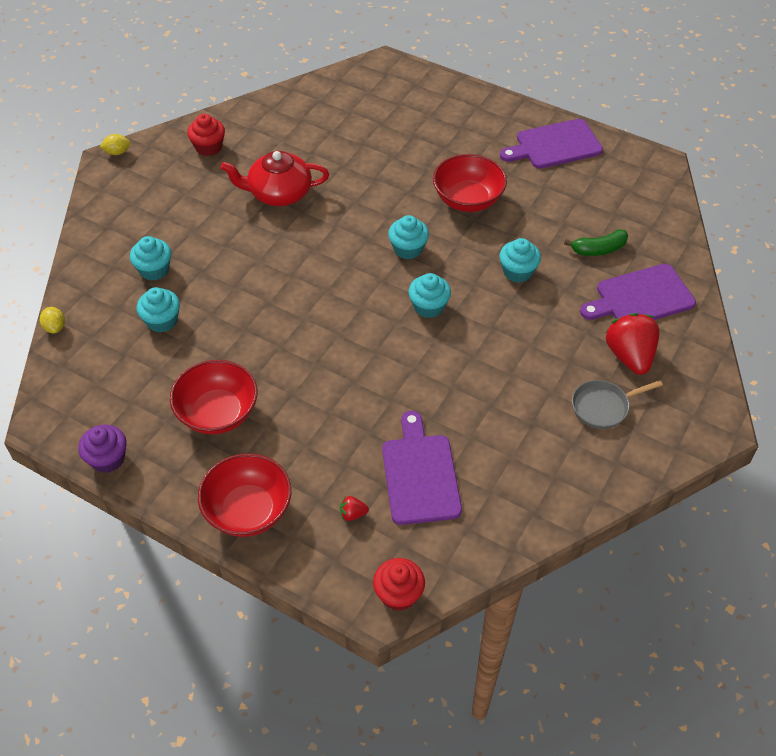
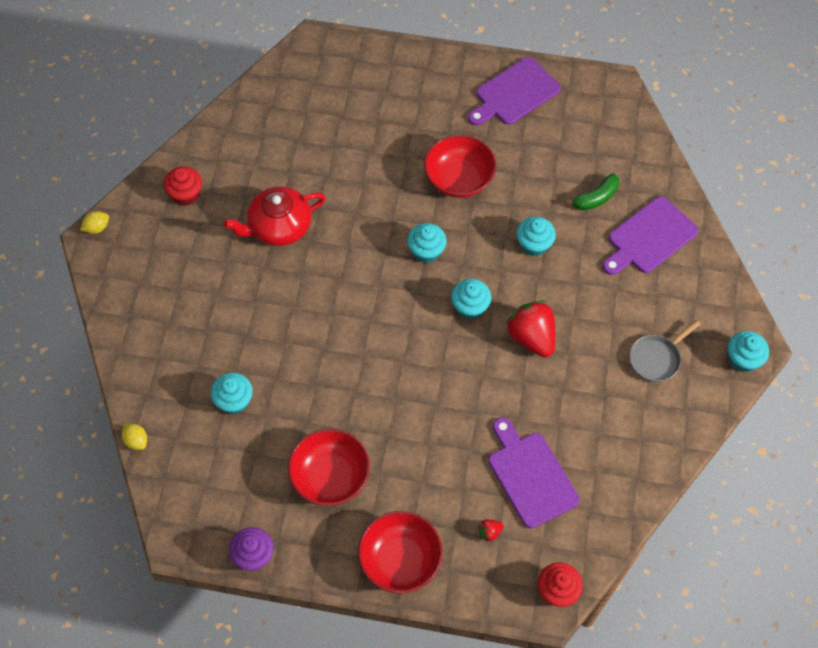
camera: 20 degrees left, 10 degrees up
(154, 270) = (200, 349): turquoise cupcake -> turquoise cupcake (743, 359)
(629, 356) = (660, 301): red strawberry -> red strawberry (531, 337)

